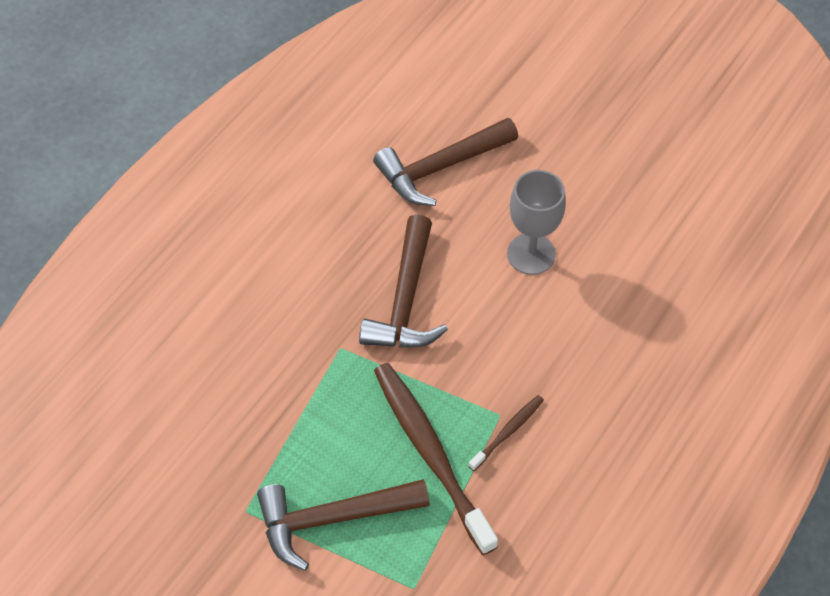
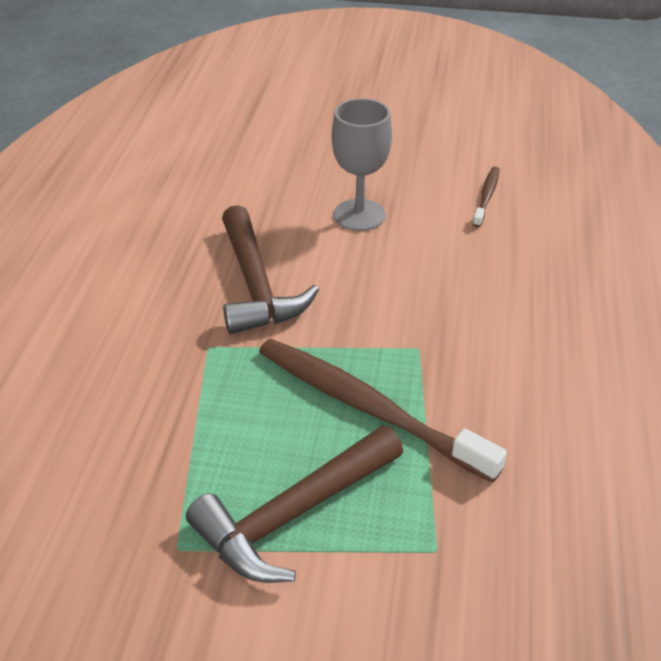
camera: 25 degrees left, 15 degrees down
(440, 168) = (229, 179): brown hammer -> none
(508, 432) = (437, 360): brown toothbrush -> brown toothbrush (486, 196)

